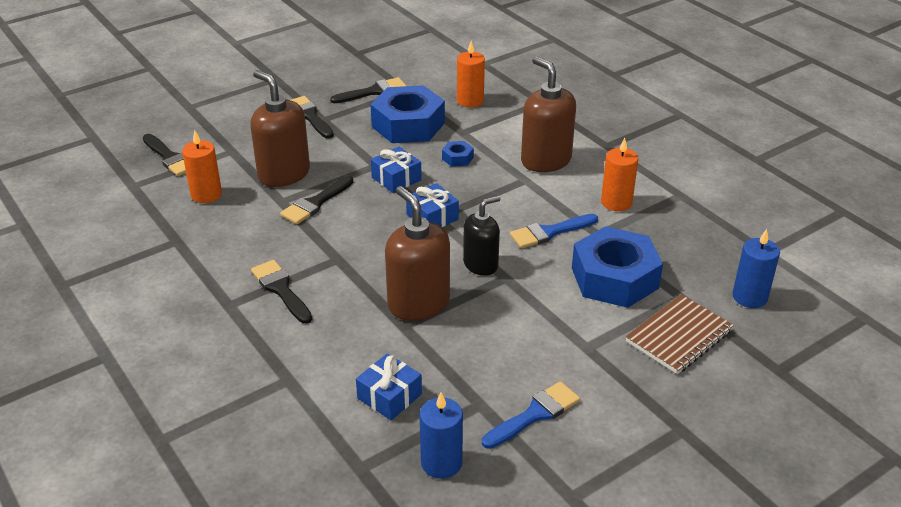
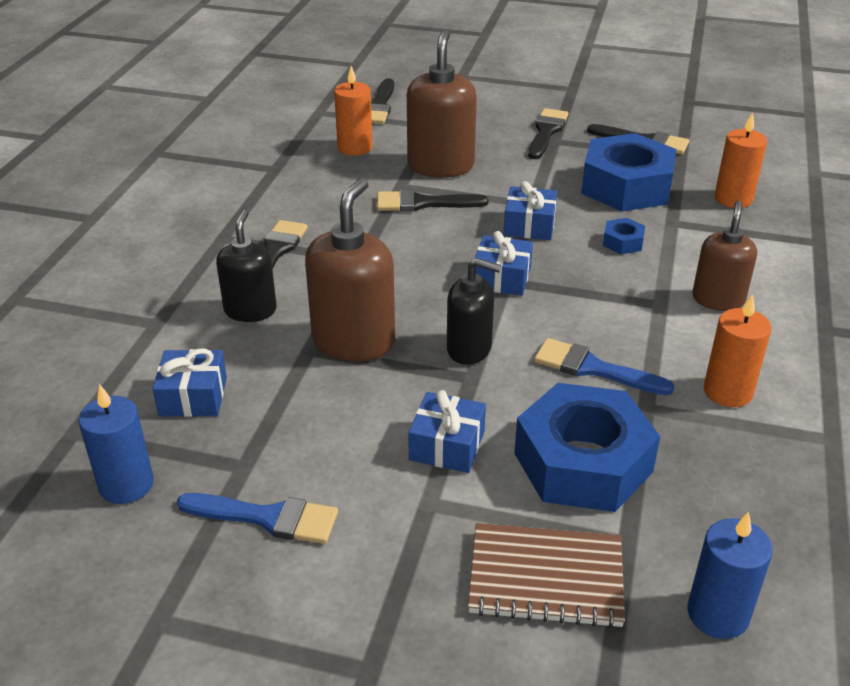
camera: 50 degrees right, 0 degrees up
(331, 330) = (250, 310): none -> black soap dispenser
(545, 160) = (718, 299): brown soap dispenser -> brown soap dispenser, size x0.64
(551, 316) = (447, 445): none -> blue gift

